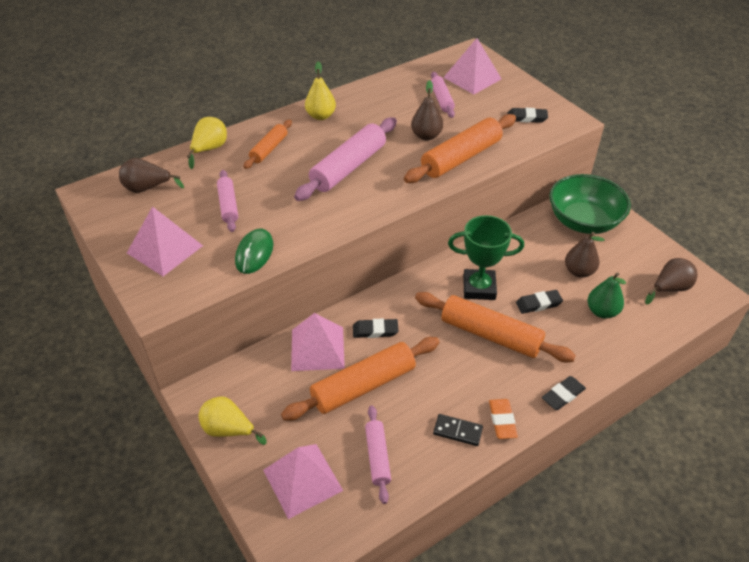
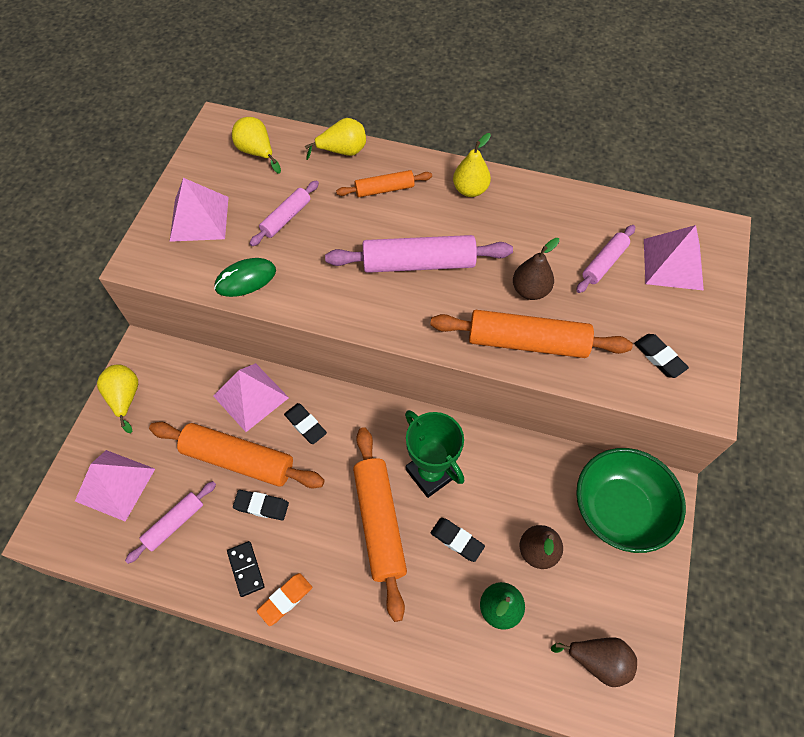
camera: 50 degrees right, 15 degrees up
(147, 188) = (257, 152): brown pear -> yellow pear
(563, 395) = (357, 636): black eraser -> black eraser (261, 506)

